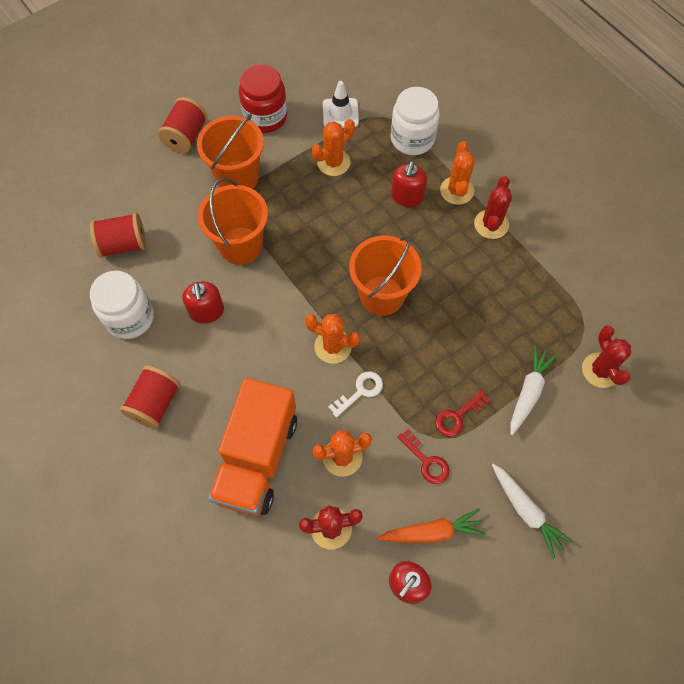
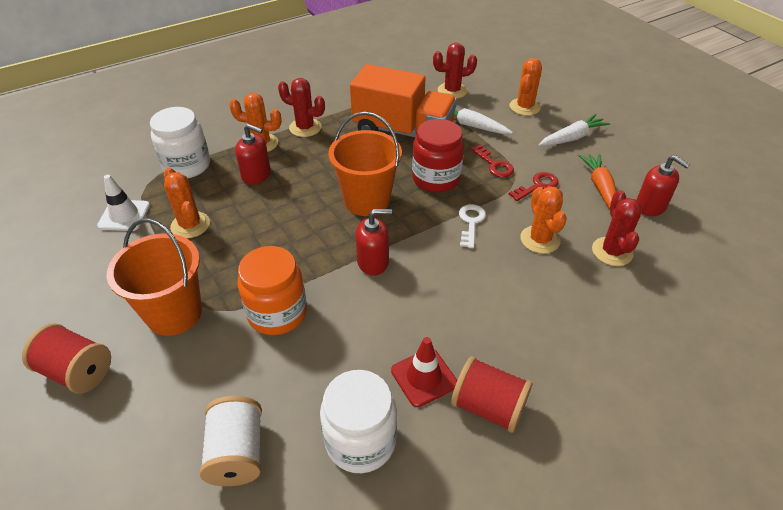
camera: 85 degrees left, 20 degrees down
(123, 245) = (237, 453): red spool -> white spool
(181, 356) = (424, 377): none -> red traffic cone
(207, 311) = (364, 349): red soap dispenser -> red soap dispenser (373, 262)
(240, 245) = (277, 313): orange bucket -> orange jar
(257, 458) = (549, 306): orange truck -> orange truck (403, 131)
(265, 117) = (92, 282): red jar -> red jar (436, 179)
(333, 346) = (420, 239): orange cactus -> orange cactus (524, 107)
(360, 391) = (471, 222): white key -> white key turned 45 degrees clockwise

